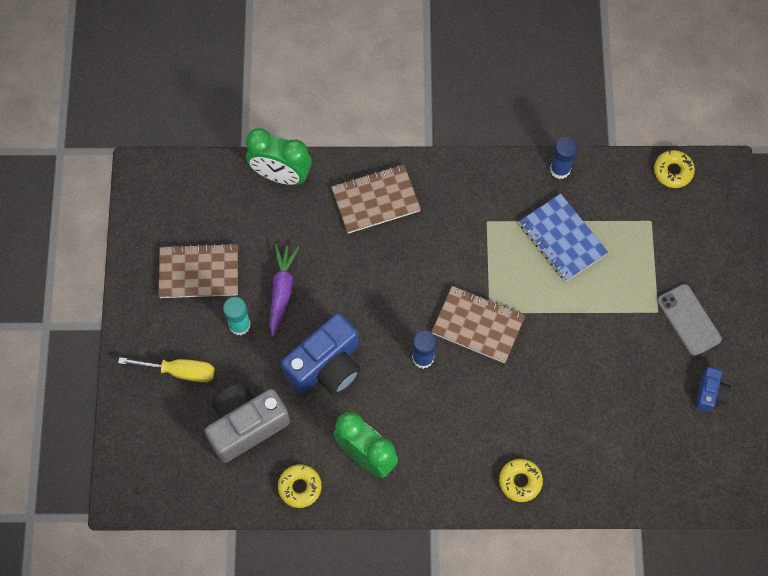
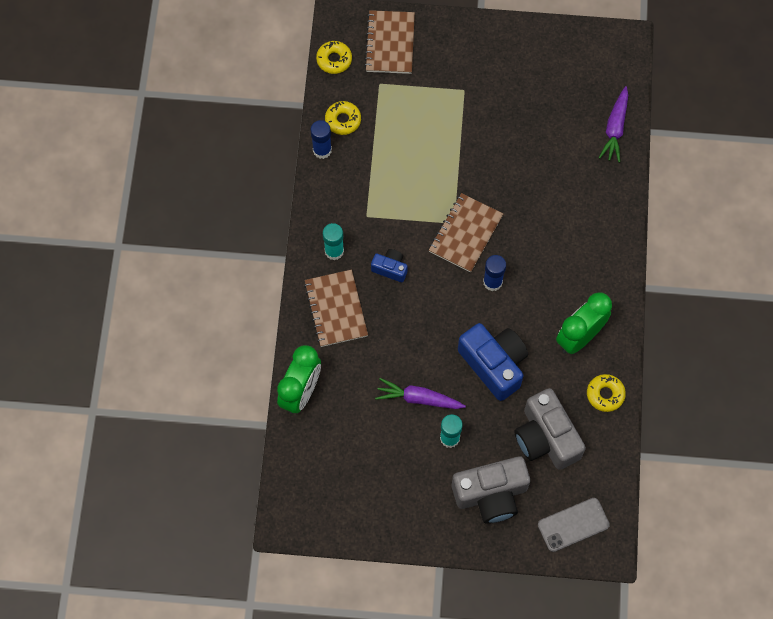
camera: 85 degrees left, 0 degrees up
(179, 371) = (491, 494): yellow screwdriver -> grey camera
(199, 272) = (394, 472): brown notebook -> brown notebook (390, 43)
(442, 192) = (334, 251): none -> turquoise glue stick
(520, 481) = (607, 215): yellow donut -> yellow donut (343, 120)
(562, 239) = (389, 156): blue notebook -> none
(633, 486) = (615, 128): none -> purple carrot
(689, 320) = (473, 67): grey phone -> grey phone (573, 525)
(710, 393) = (539, 60): blue camera -> blue camera (390, 268)

